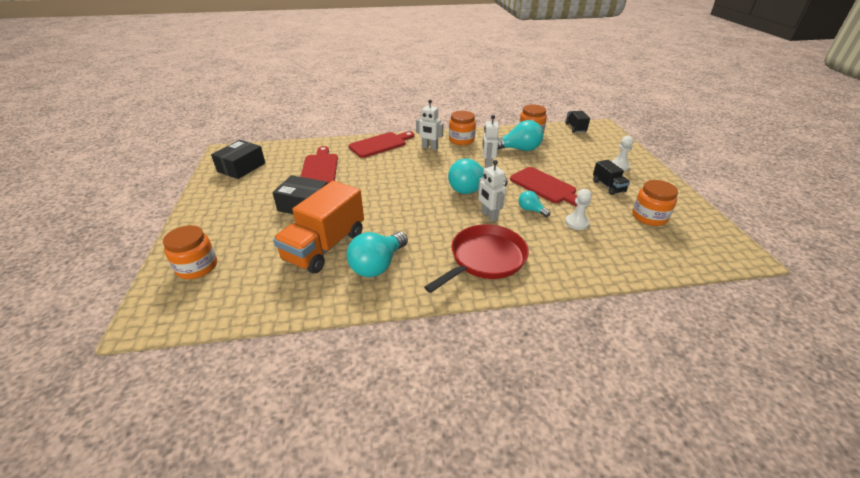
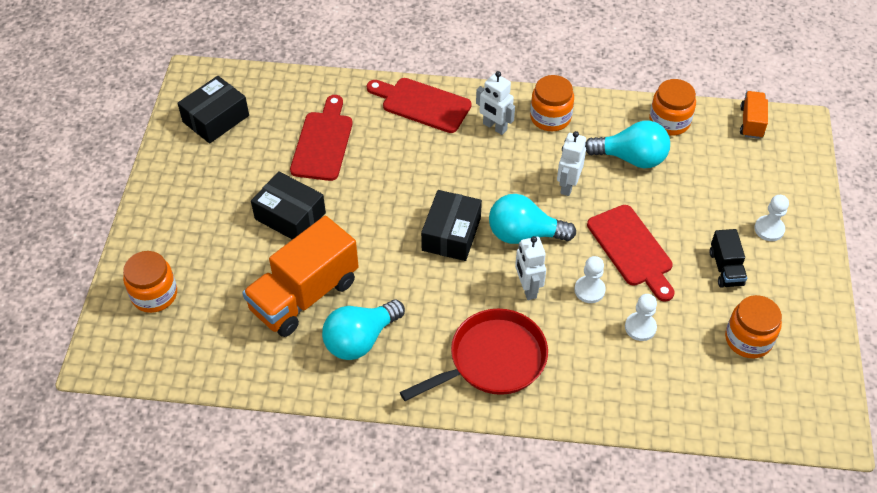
camera: 15 degrees right, 15 degrees up
(380, 144) = (422, 104): red cutting board -> red cutting board turned 135 degrees counterclockwise
(423, 197) = (451, 234): none -> black box
(531, 210) = (589, 290): turquoise light bulb -> white pawn
(575, 128) = (751, 122): black truck -> orange truck

